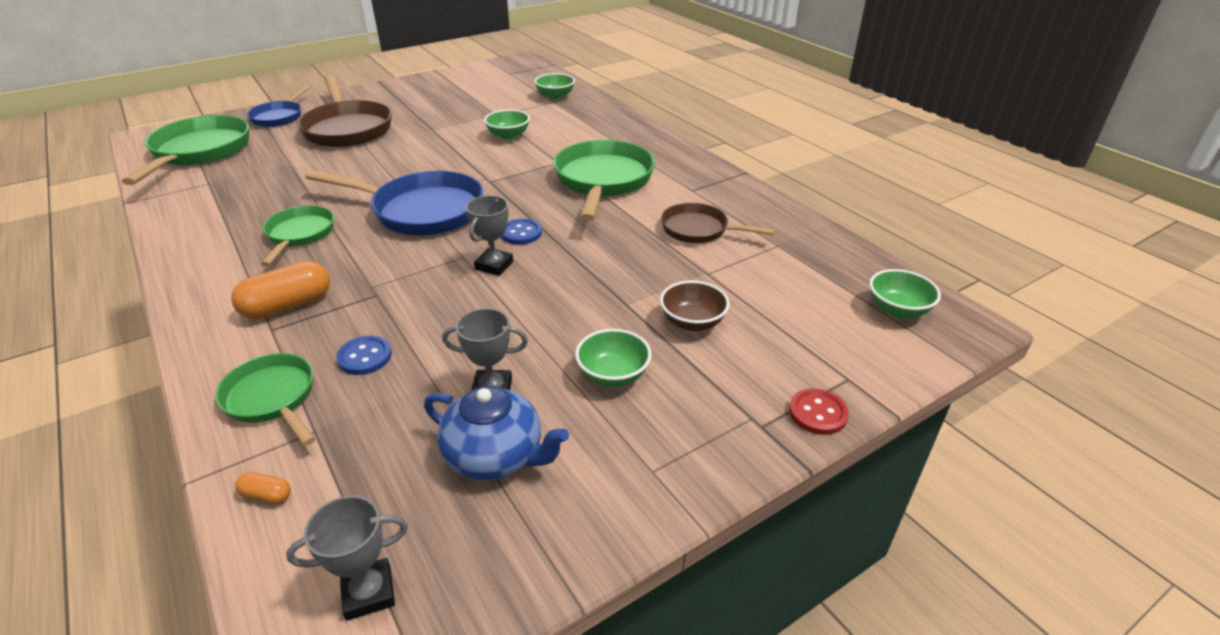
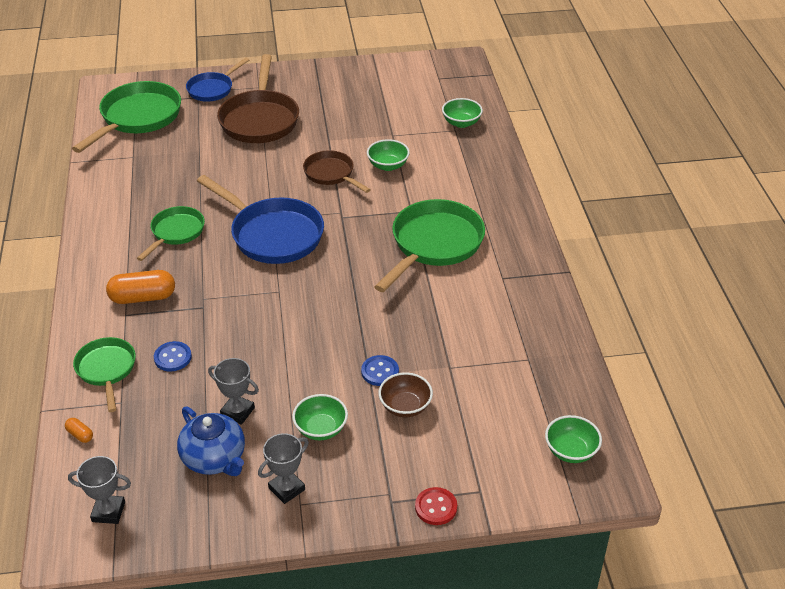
camera: 25 degrees right, 5 degrees up
(494, 265) = (296, 307): grey trophy -> grey trophy (286, 489)
(521, 233) = (334, 281): blue button -> blue button (380, 372)
(699, 230) = (475, 323): brown pan -> brown pan (331, 174)

